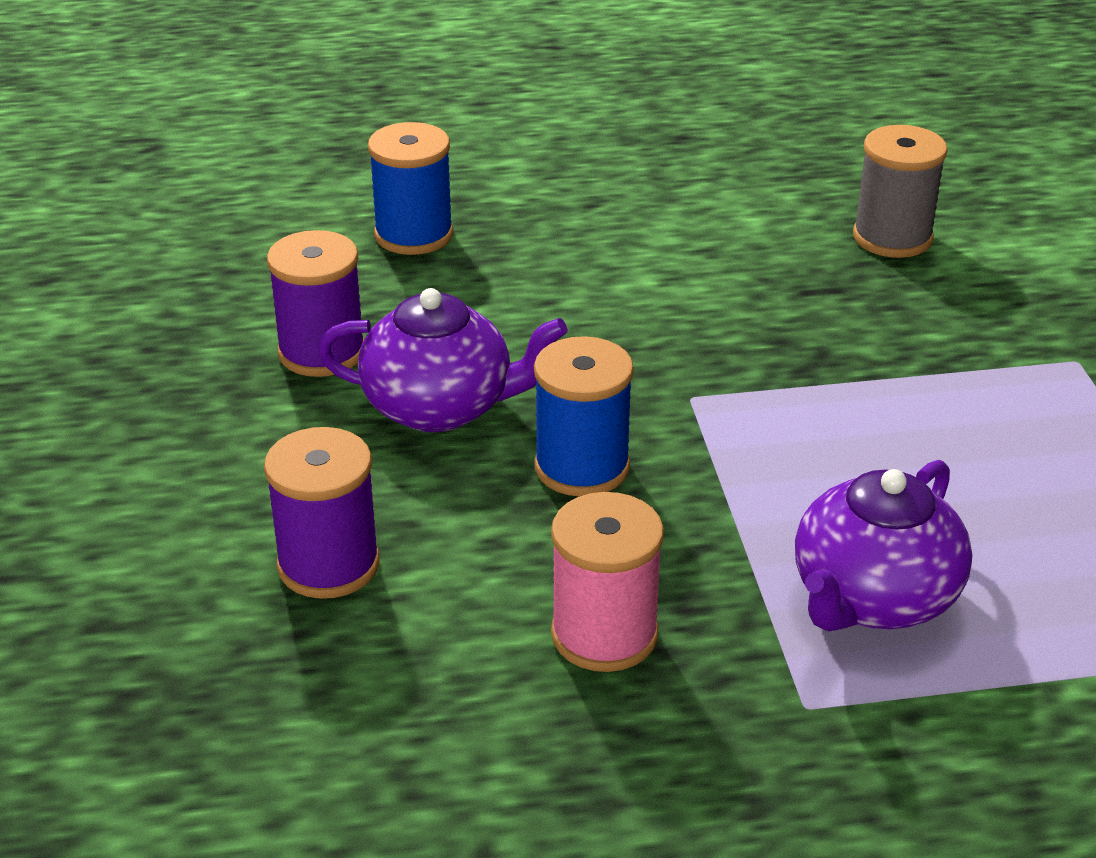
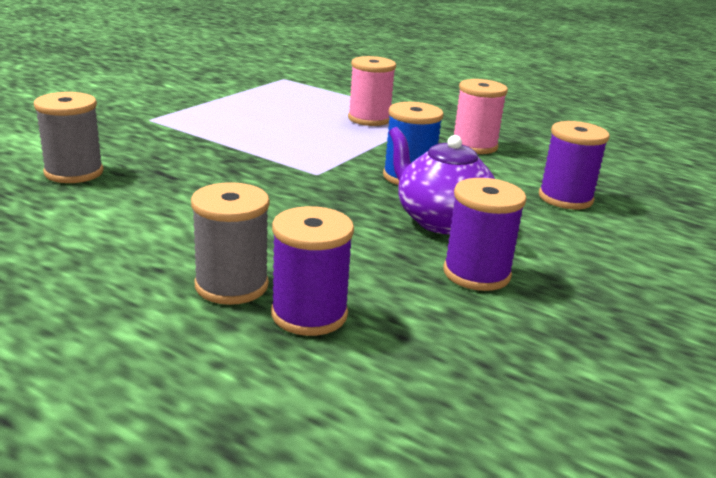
camera: 140 degrees left, 10 degrees down
(414, 235) = (309, 314): blue spool -> purple spool
(510, 223) = (231, 285): none -> grey spool
(873, 599) = (369, 119): purple teapot -> pink spool

